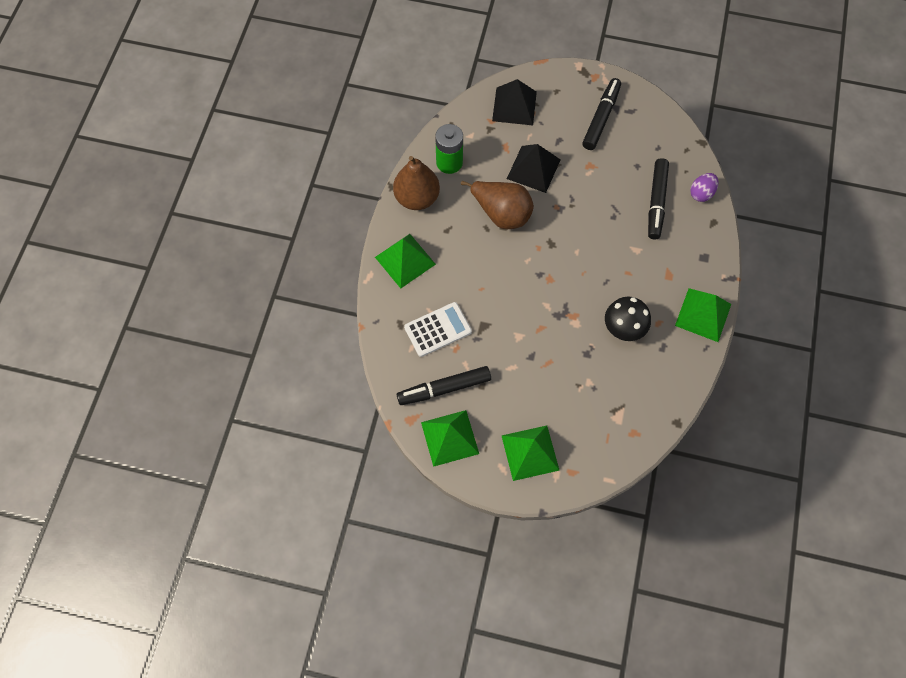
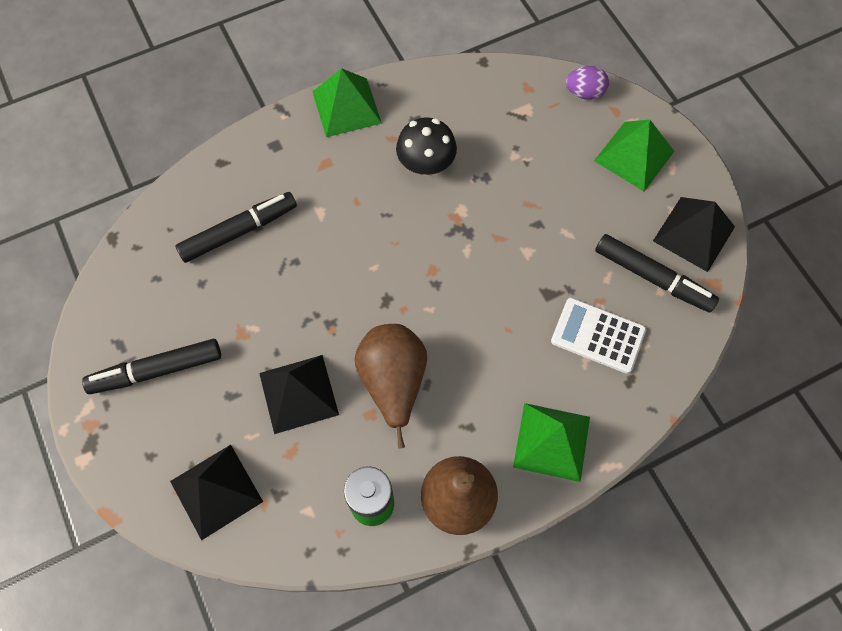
camera: 130 degrees left, 0 degrees up
(450, 438) = (693, 233): green pyramid -> black pyramid
(701, 193) = (190, 196): purple egg -> purple egg (584, 93)

